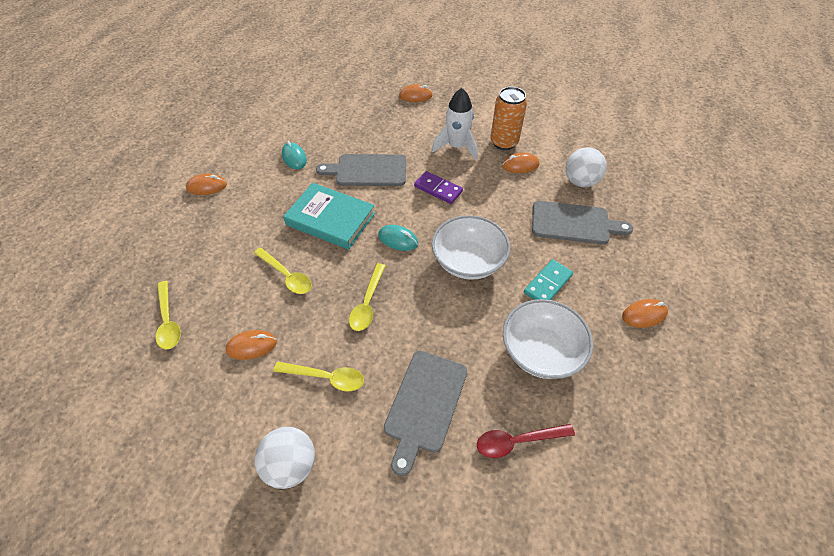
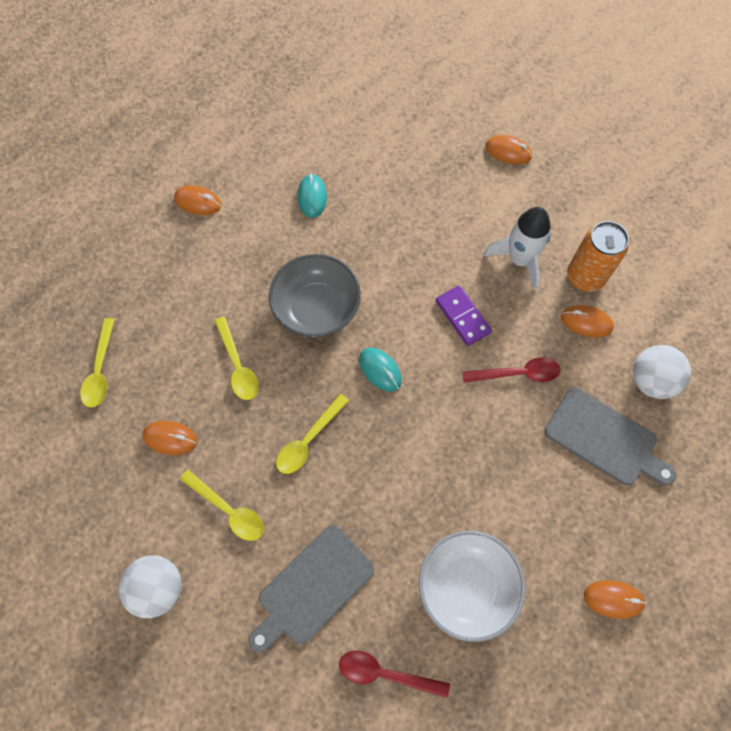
camera: 25 degrees right, 15 degrees up
(330, 219) = (316, 308): turquoise book -> grey bowl
(367, 170) = (390, 253): grey cutting board -> none
(468, 261) = (446, 435): white bowl -> none
(494, 208) = (517, 373): none -> red spoon
(547, 284) = (522, 507): turquoise domino -> none

